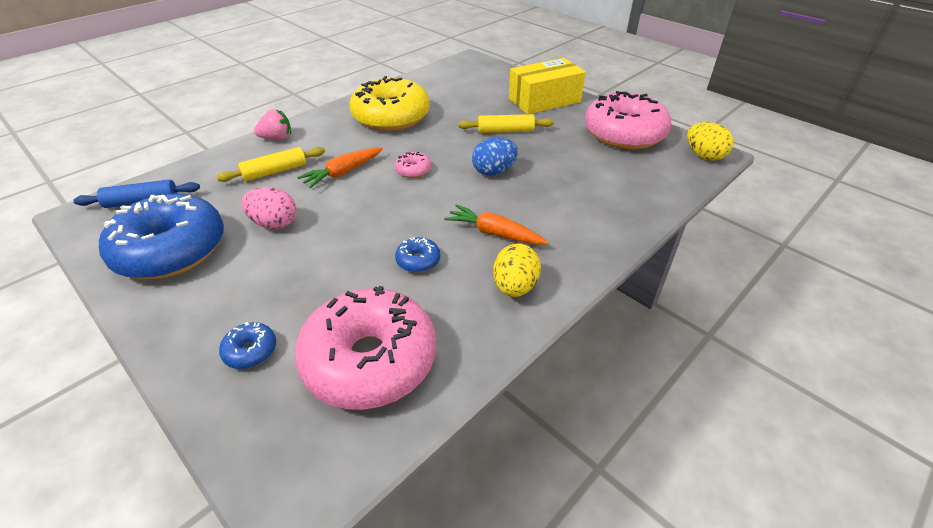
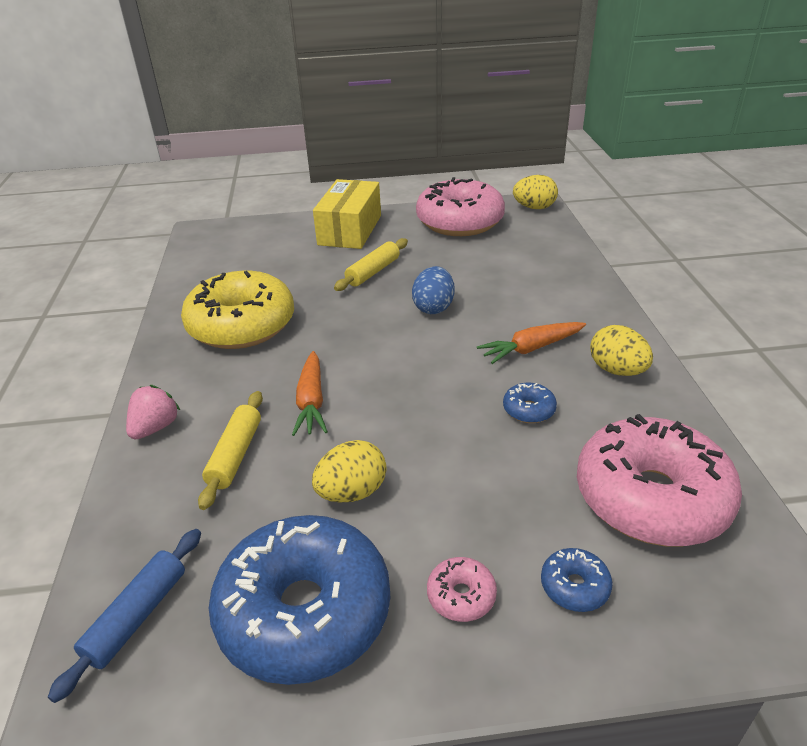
camera: 50 degrees left, 5 degrees down
(274, 224) = (352, 492): pink egg -> yellow egg
(413, 170) = (370, 352): pink donut -> pink donut (461, 596)

